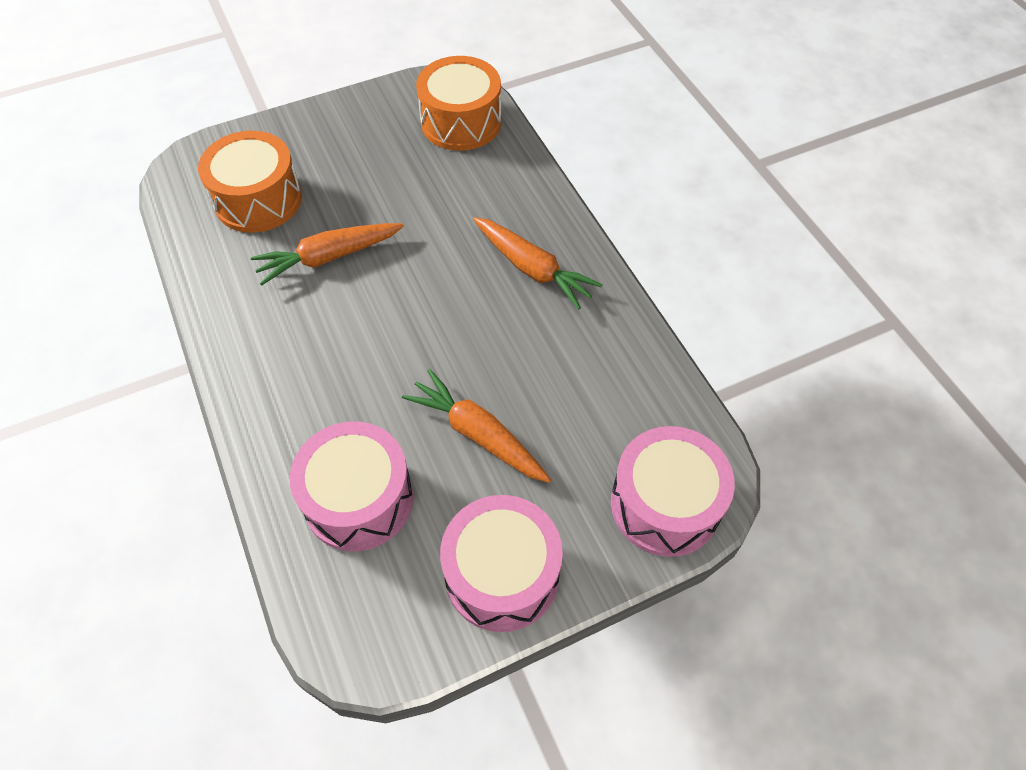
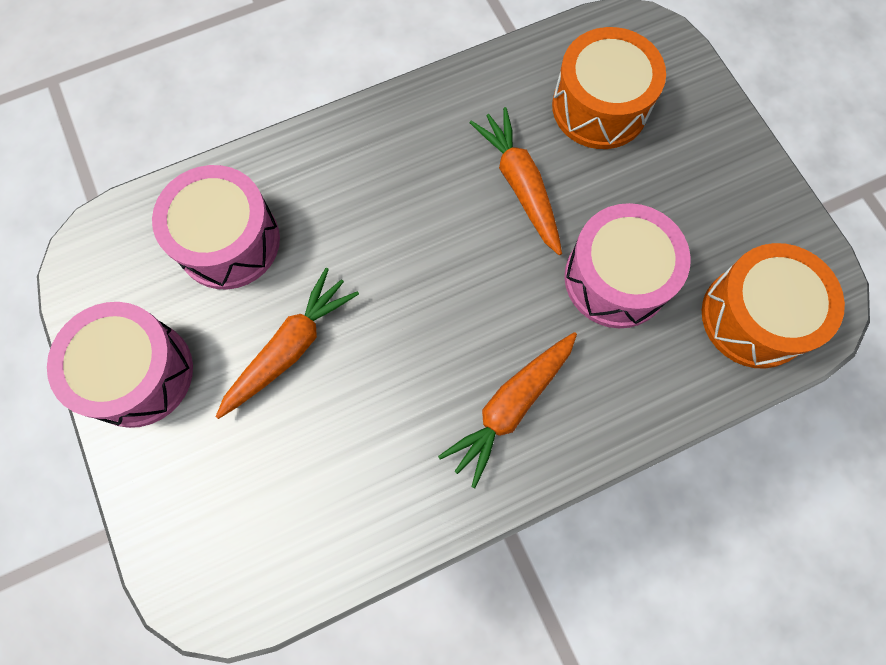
camera: 90 degrees right, 15 degrees up
(665, 504) = (192, 543): pink drum -> pink drum (616, 278)

